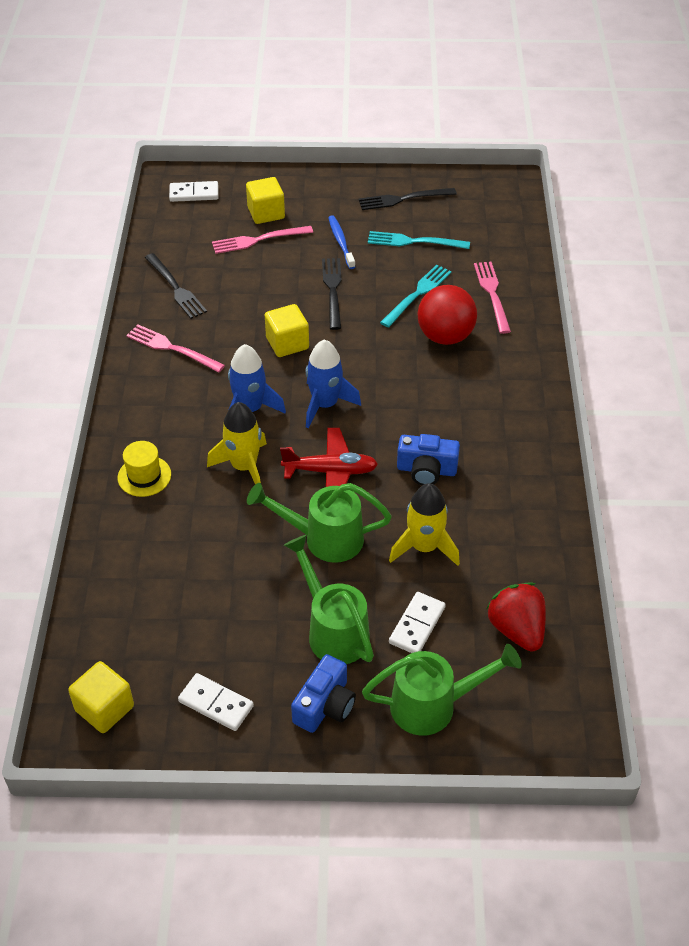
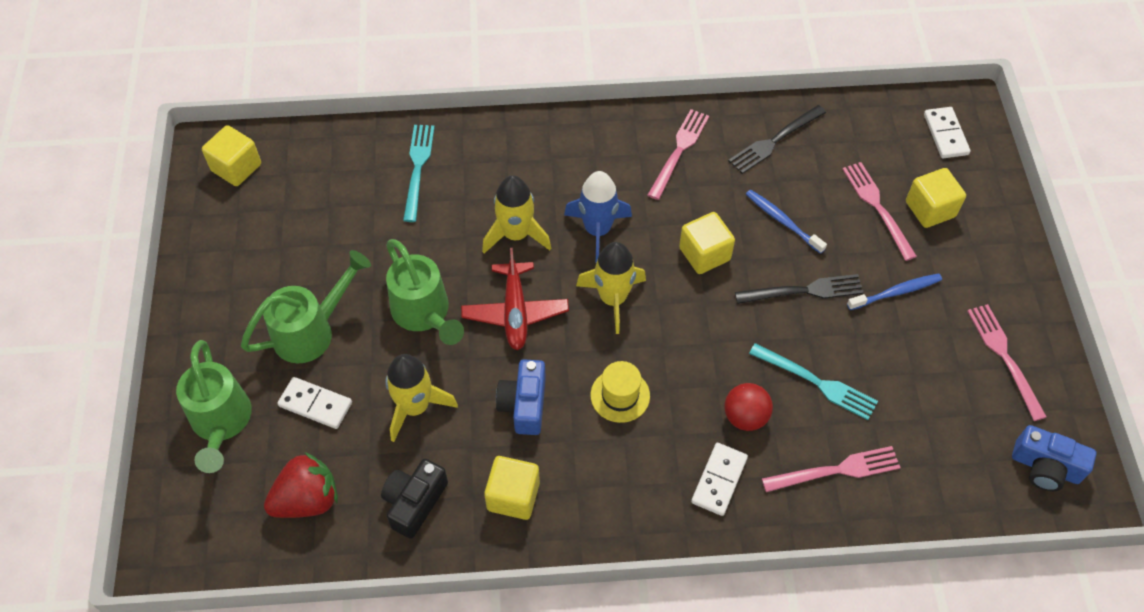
camera: 85 degrees right, 10 degrees up
(144, 476) = (498, 155): yellow hat -> yellow hat (620, 395)
(216, 704) = (235, 246): white domino -> white domino (719, 480)
(262, 293) = (783, 221): none -> blue toothbrush
(324, 538) = (424, 314): green watering can -> green watering can turned 150 degrees clockwise
(325, 405) = (613, 299): blue rocket -> yellow rocket
(325, 705) = (227, 331): blue camera -> blue camera (1045, 467)
(402, 199) = (1003, 356): black fork -> pink fork
(413, 242) = (918, 373): turquoise fork -> turquoise fork (418, 167)
(445, 336) = (745, 417): red ball -> red ball, size x0.65
(513, 481) = (513, 496): none -> yellow cube
(519, 549) = (414, 502): none -> black camera

